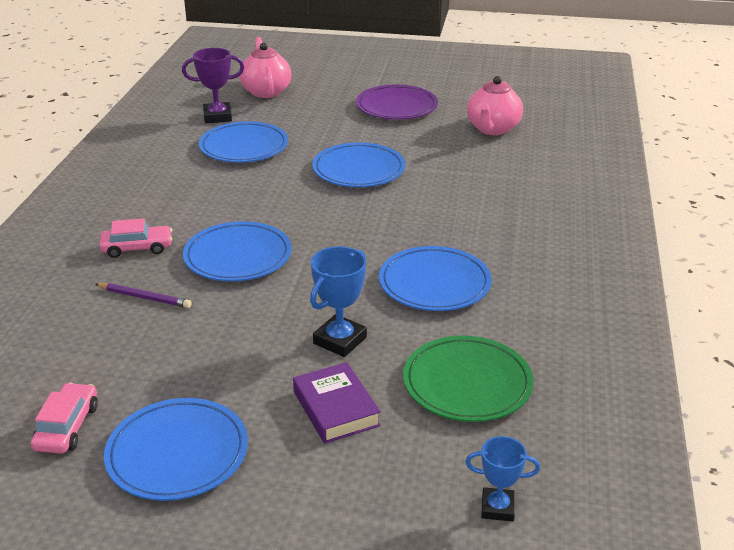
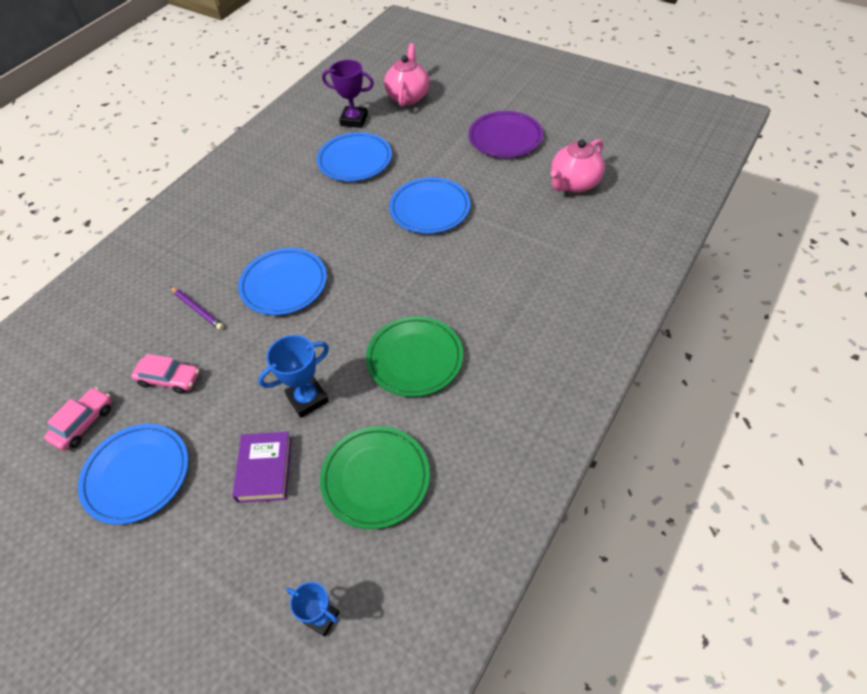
camera: 25 degrees right, 20 degrees up
(137, 248) = (219, 255): pink car -> pink car (169, 379)
(434, 284) = (415, 359): blue plate -> green plate

